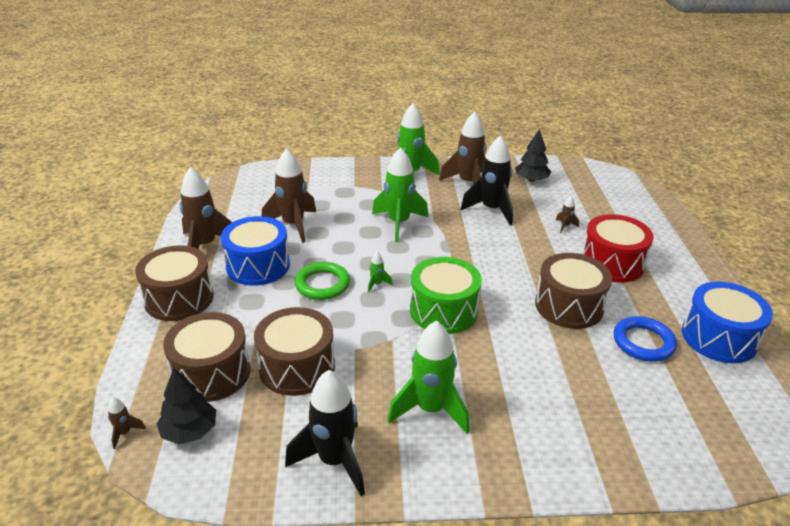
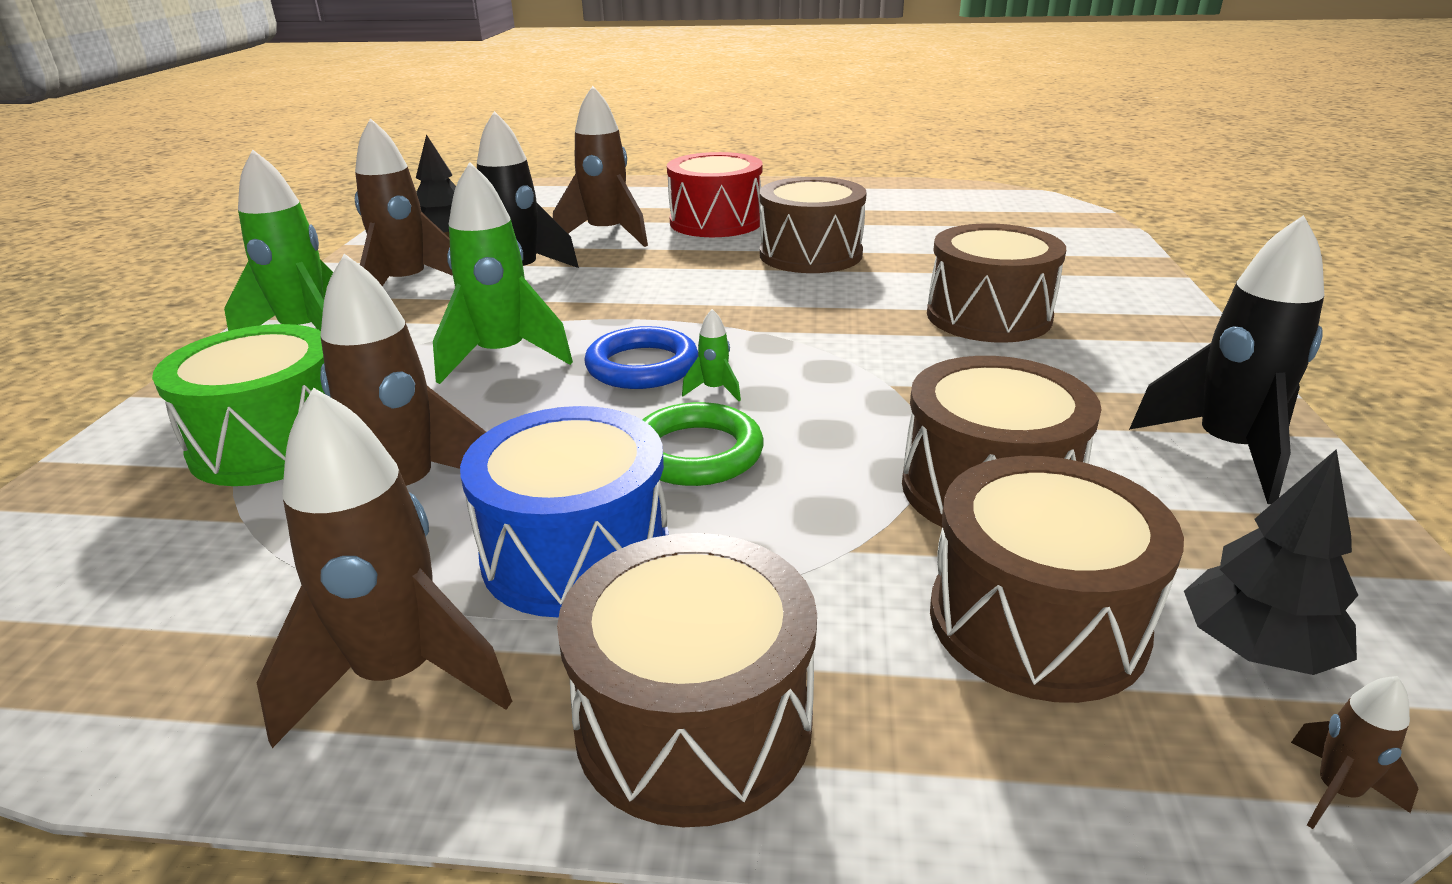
camera: 80 degrees left, 5 degrees down
(430, 409) = (1064, 362): green rocket -> none
(443, 310) = (811, 335): green drum -> green drum (273, 443)
(491, 382) = (988, 316): none -> brown drum
(565, 226) = (606, 235): brown rocket -> brown rocket, size x2.37
(643, 342) = (890, 228): blue ring -> blue ring (642, 366)
(718, 338) = (880, 198): blue drum -> none

